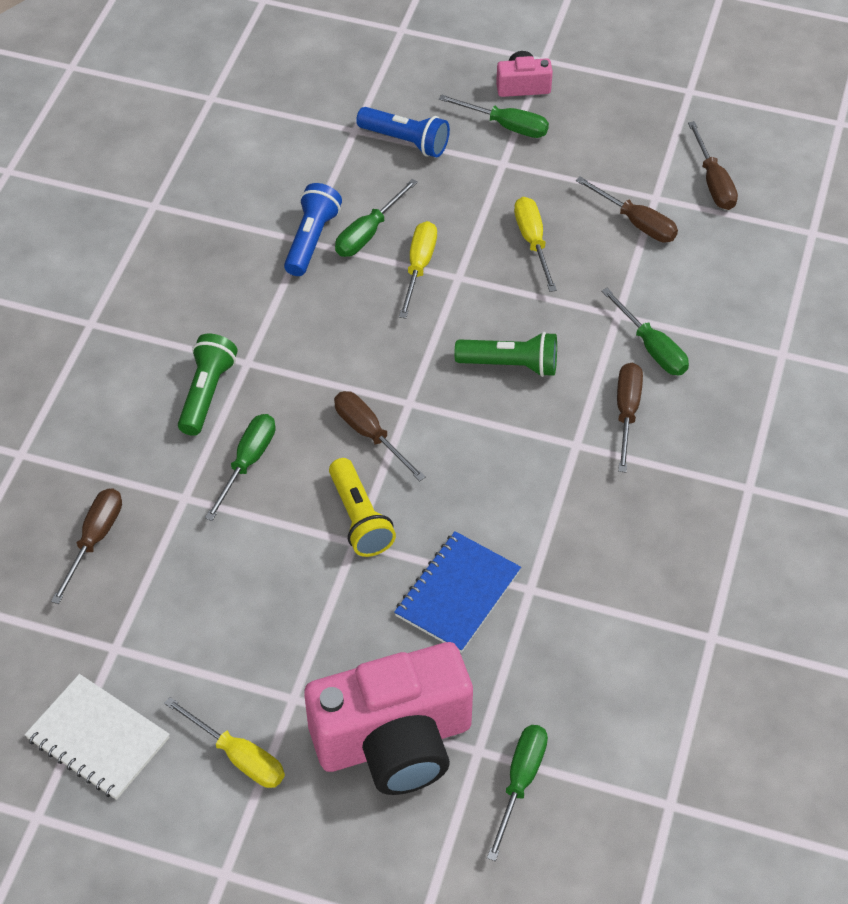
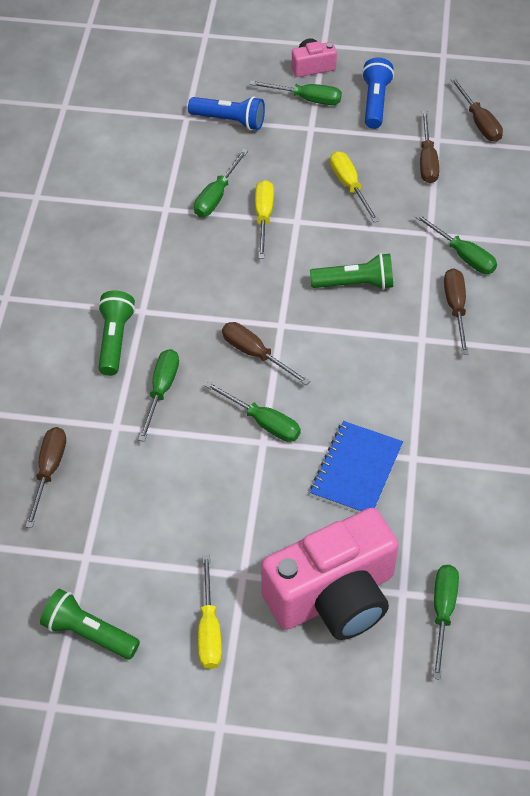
camera: 10 degrees left, 0 degrees up
(98, 738) = (89, 633): white notebook -> green flashlight
(238, 756) = (209, 629): yellow screwdriver -> yellow screwdriver turned 60 degrees clockwise
(311, 239) = (172, 207): blue flashlight -> blue flashlight (375, 102)
(359, 518) = (263, 422): yellow flashlight -> green screwdriver
(636, 223) = (427, 161): brown screwdriver -> brown screwdriver turned 60 degrees clockwise

